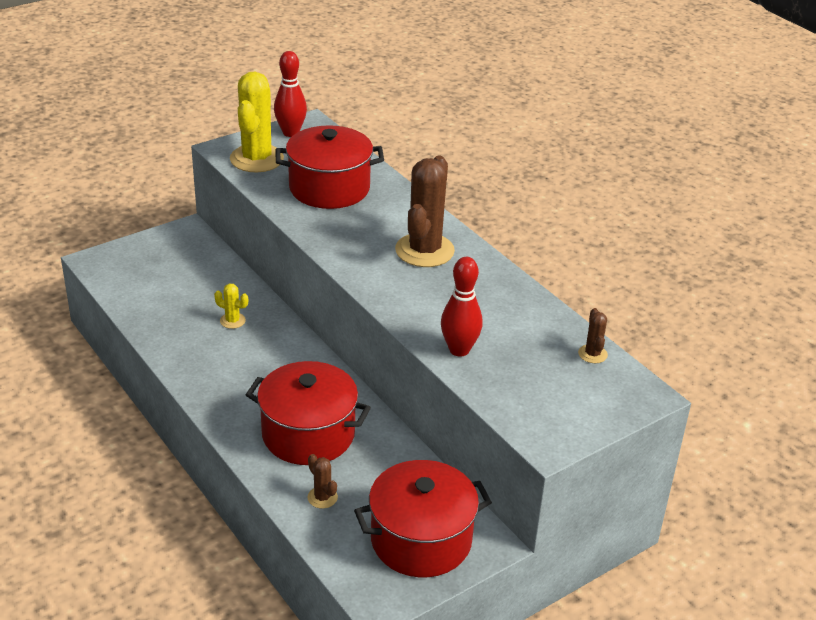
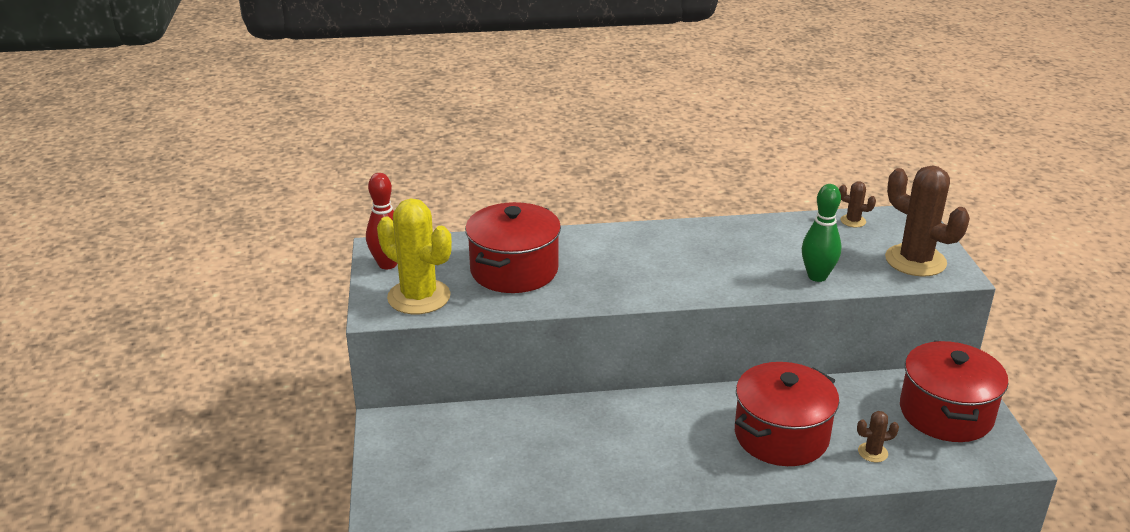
camera: 60 degrees left, 5 degrees down
(232, 321) = (576, 435): yellow cactus -> none
(424, 250) = (659, 251): brown cactus -> brown cactus (915, 261)
(459, 350) = (817, 276): red bowling pin -> green bowling pin

